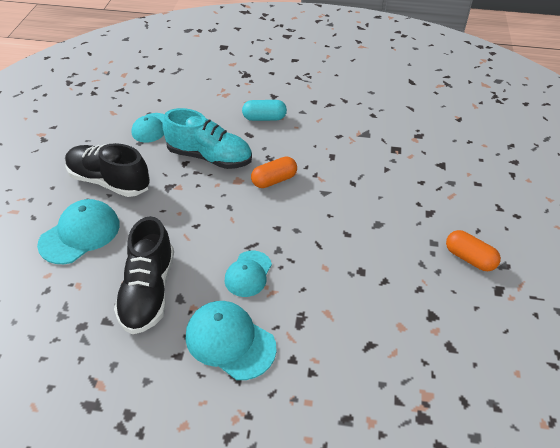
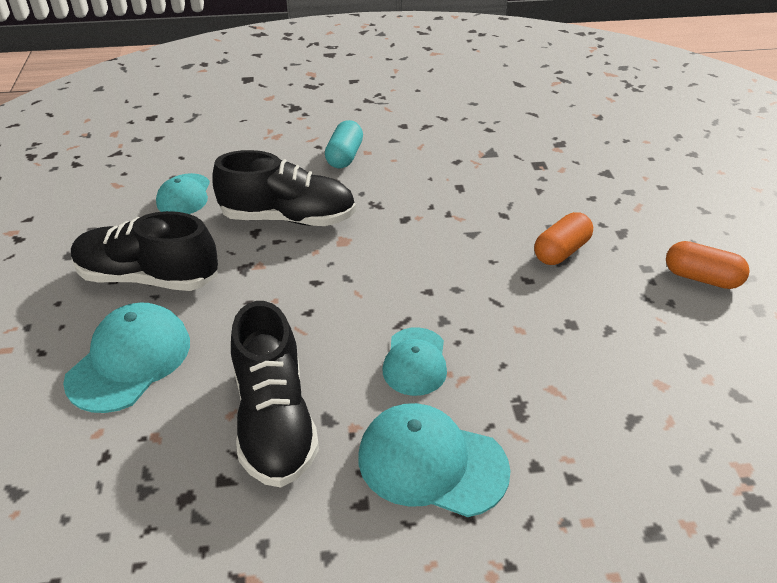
camera: 15 degrees left, 5 degrees down
(209, 157) = (288, 218): turquoise shoe -> black shoe
(264, 118) = (345, 156): turquoise capsule -> turquoise capsule turned 60 degrees counterclockwise
(274, 180) = (394, 231): orange capsule -> orange capsule (561, 251)

